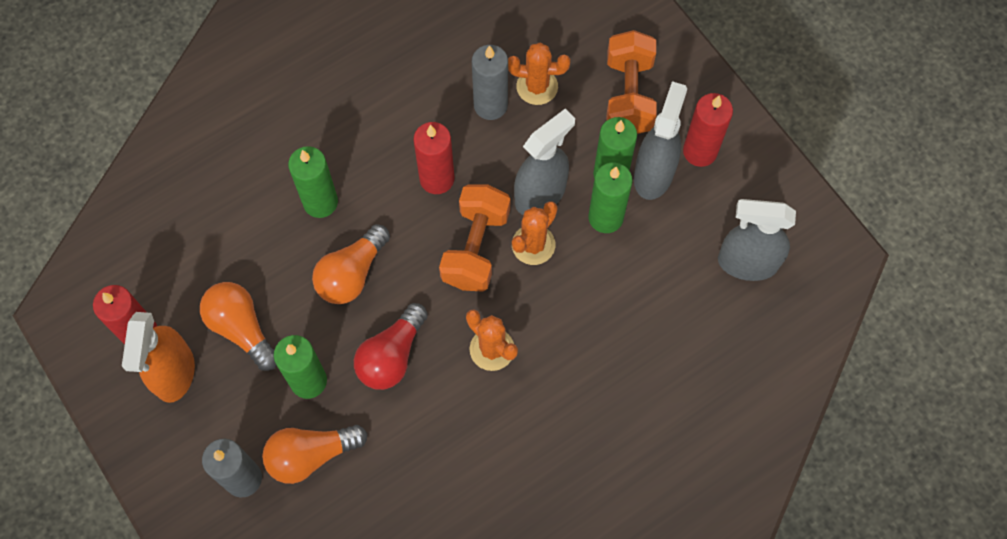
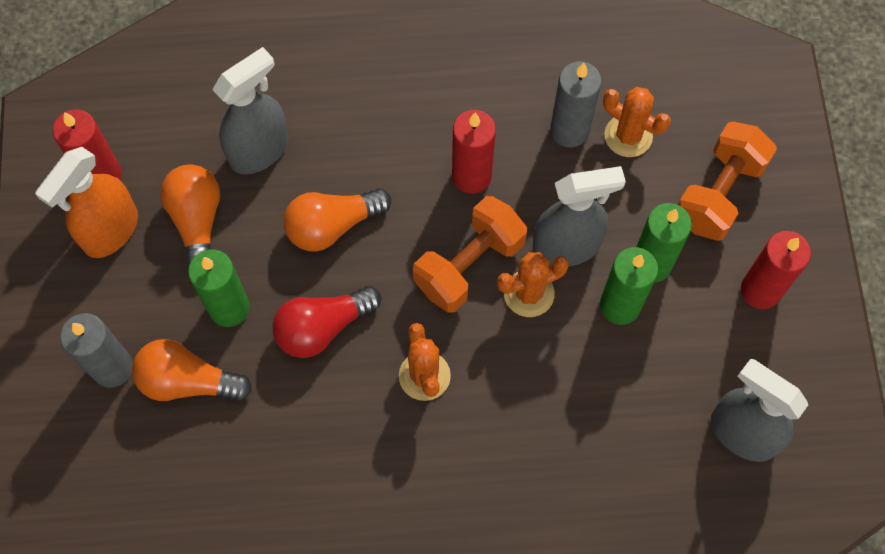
camera: 30 degrees right, 0 degrees up
(320, 202) = (344, 139): green candle -> none
(653, 174) = (697, 288): grey spray bottle -> grey spray bottle (259, 150)

